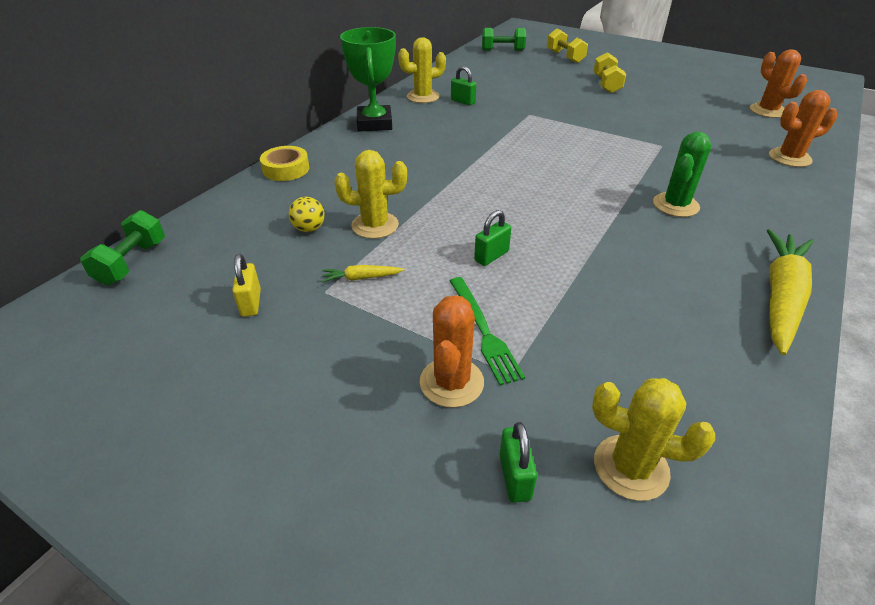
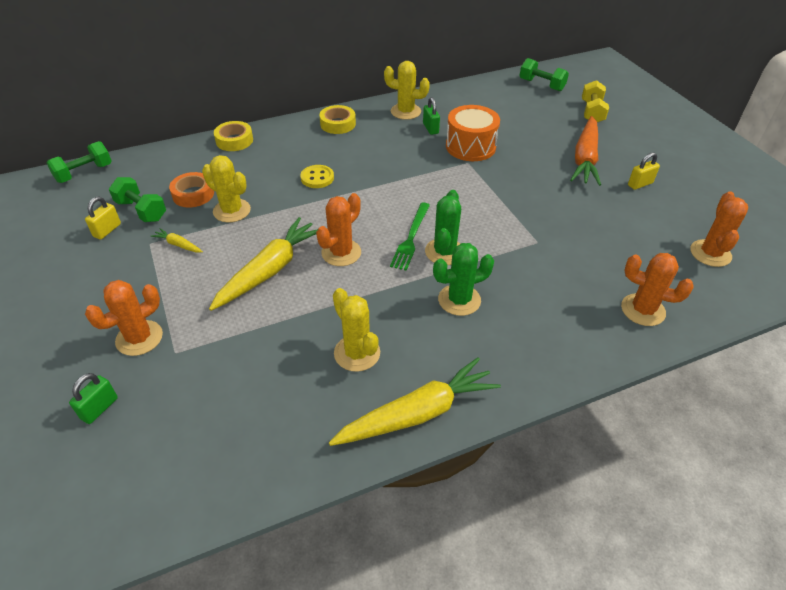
camera: 35 degrees right, 5 degrees up
(268, 267) = (141, 210): none -> green dumbbell
(309, 229) = (193, 194): yellow ball -> orange tape
(374, 123) = (338, 124): green trophy -> yellow tape
(420, 168) = (317, 178): none -> yellow button
(484, 331) = (196, 318): green fork -> green fork (411, 238)
(491, 256) = (269, 270): green padlock -> yellow carrot
(514, 103) = (470, 146): none -> orange drum
(533, 214) = (341, 253): none -> orange cactus
(606, 84) = (585, 158): yellow dumbbell -> orange carrot
(611, 178) = (444, 252): none -> green cactus
(631, 467) = (158, 445): yellow cactus -> yellow cactus (357, 353)
(664, 88) = (640, 184): none -> yellow padlock

